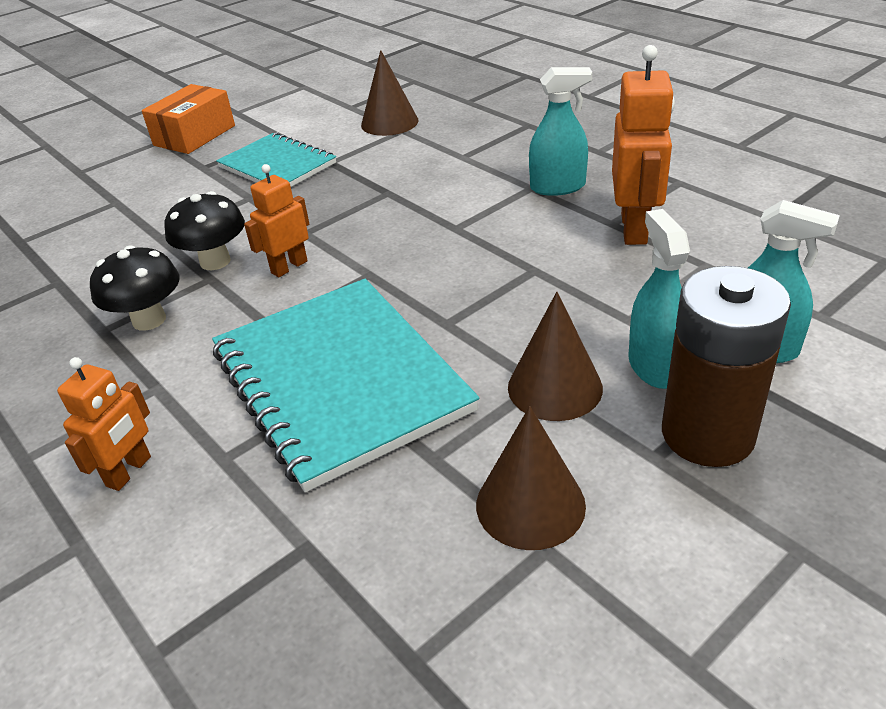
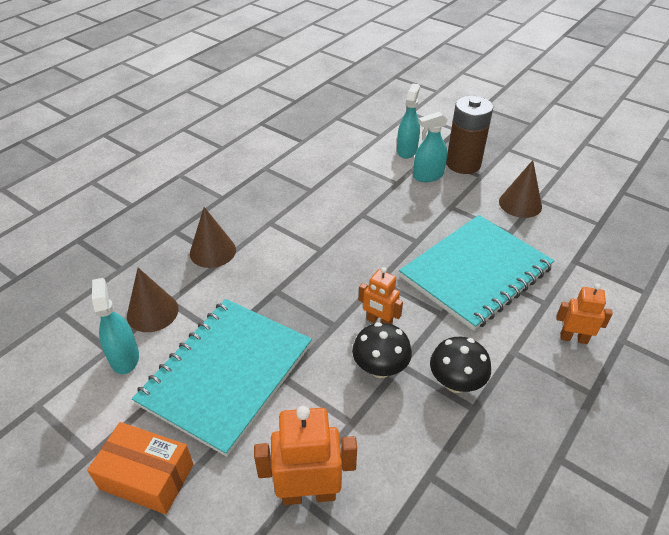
camera: 105 degrees left, 5 degrees up
(277, 165) = (227, 374): turquoise notebook -> turquoise notebook, size x1.66
(555, 387) = (452, 202): brown cone -> brown cone (212, 251)
(557, 187) = (270, 211): turquoise spray bottle -> turquoise spray bottle (124, 357)
(634, 229) = (317, 182): orange robot -> orange robot (308, 493)

